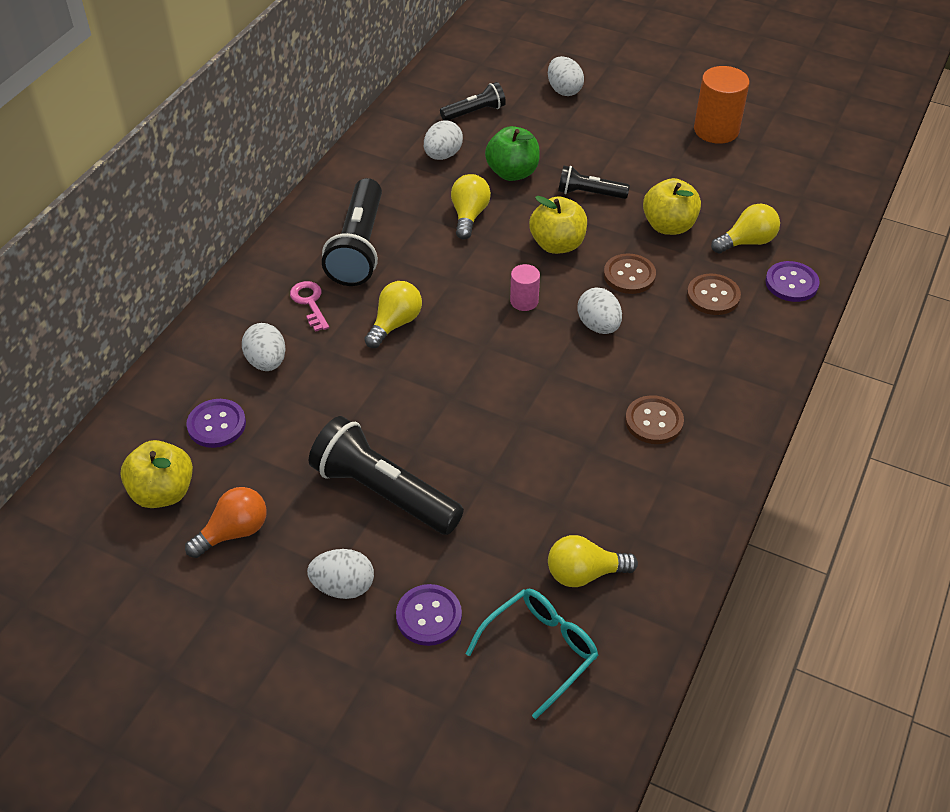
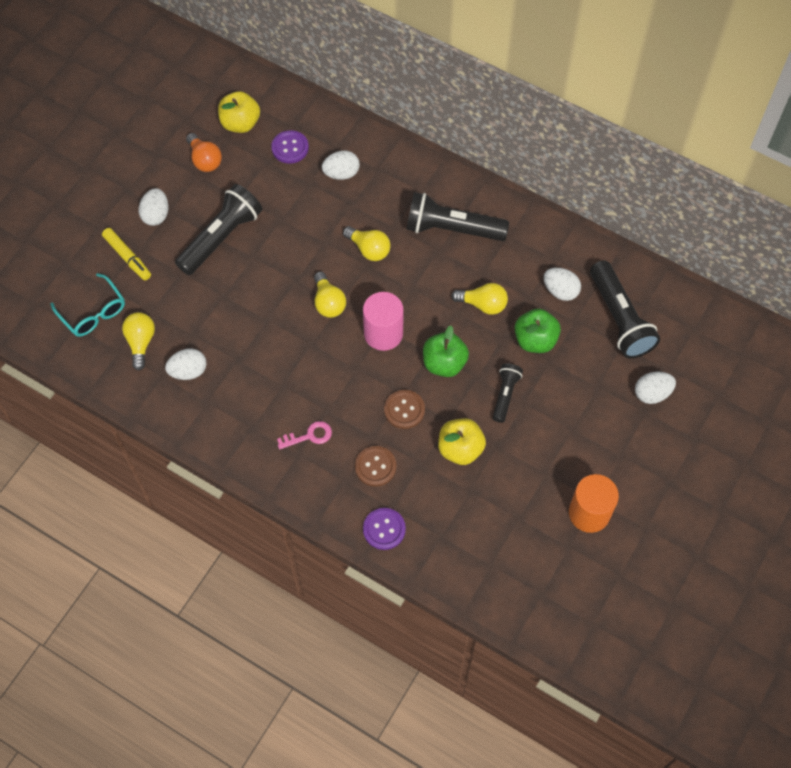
camera: 95 degrees right, 15 degrees up
(309, 303) = (395, 198): pink key -> pink key (309, 436)
(429, 616) = (127, 257): purple button -> yellow marker
(475, 112) = (619, 319): black flashlight -> black flashlight, size x1.82
(524, 301) = (383, 333): pink cylinder -> pink cylinder, size x1.83
(557, 244) = (444, 363): yellow apple -> green apple
(598, 326) = (352, 380): white egg -> white egg (188, 371)
(654, 421) = (255, 402): brown button -> none
(747, 242) = (436, 506): yellow light bulb -> yellow light bulb (328, 302)

